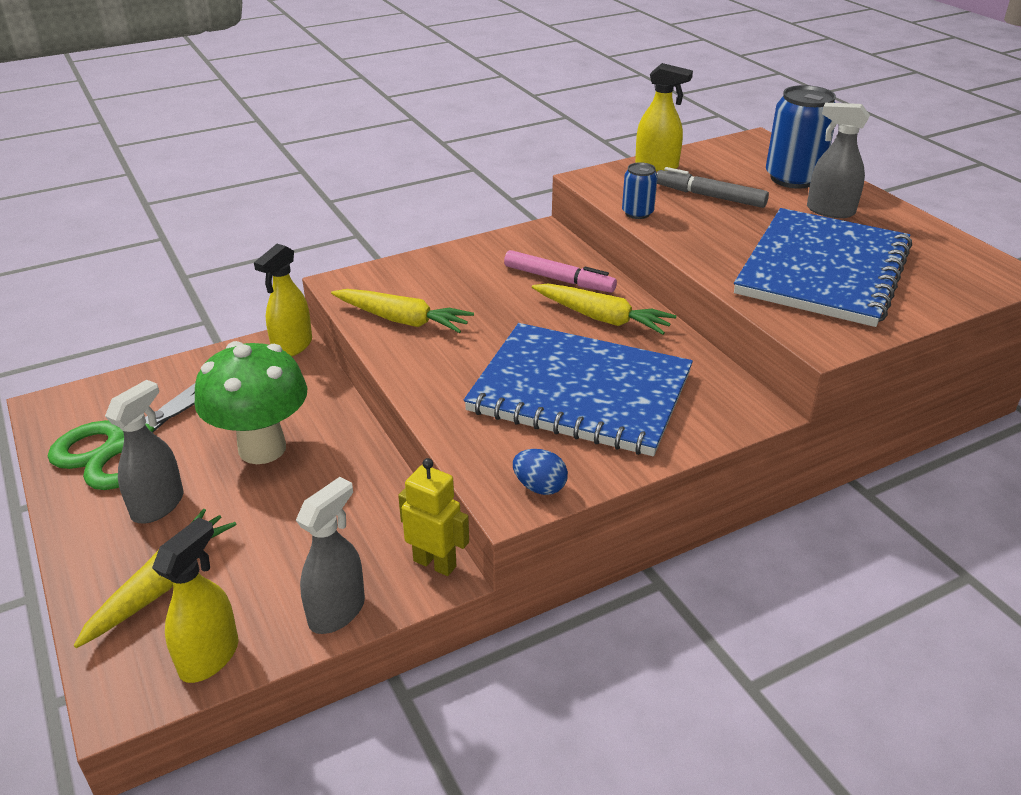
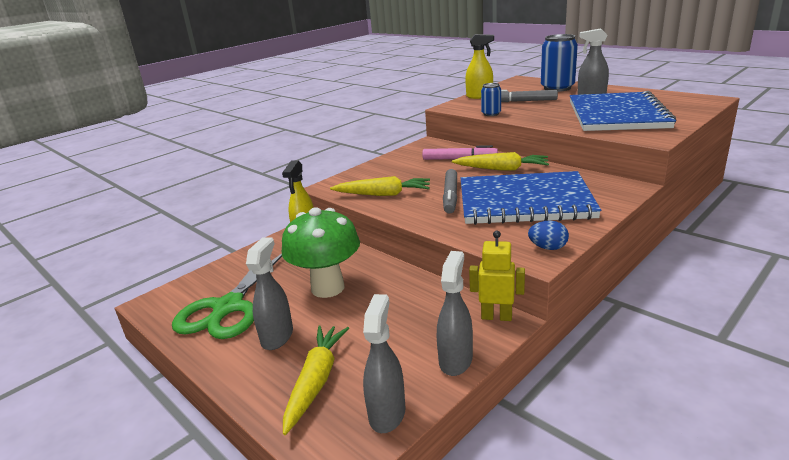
camera: 15 degrees left, 10 degrees down
(210, 657) = (387, 413): yellow spray bottle -> grey spray bottle
(488, 351) = (450, 196): none -> grey marker

